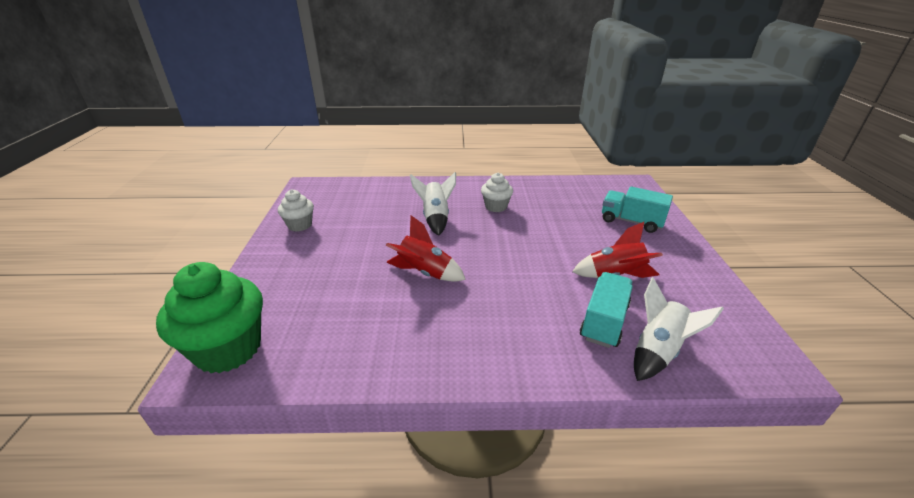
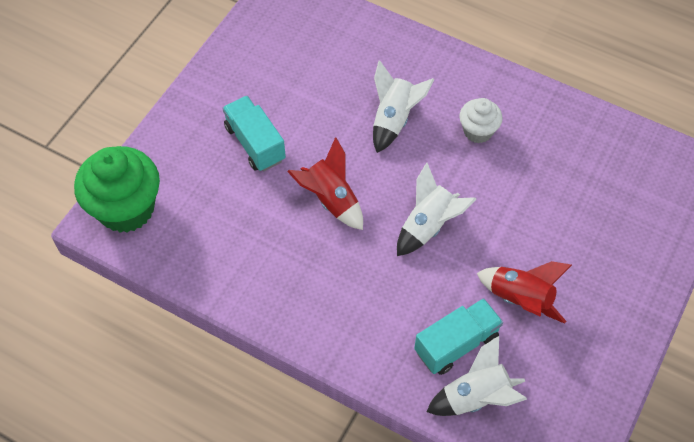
camera: 30 degrees right, 25 degrees up
(300, 225) = (243, 64): white cupcake -> none
(511, 261) = (428, 226): none -> white rocket
(631, 221) = (620, 233): turquoise truck -> turquoise truck (255, 143)

